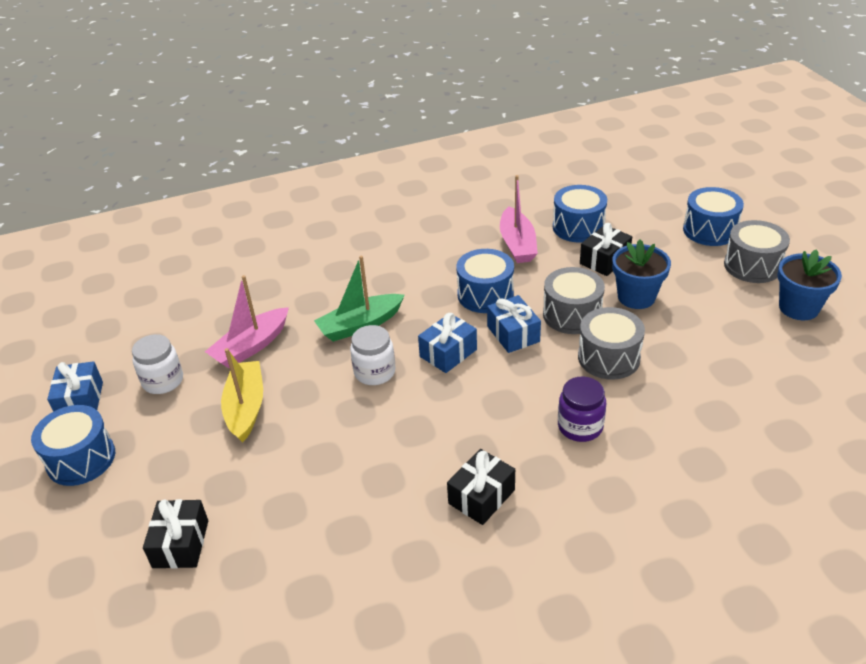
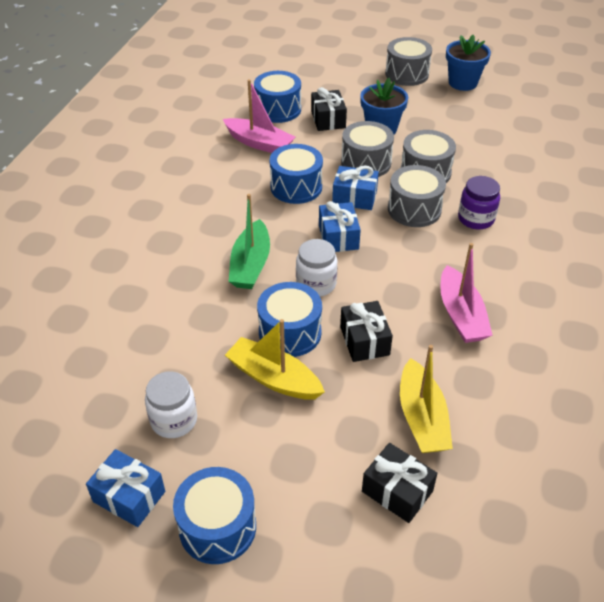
camera: 55 degrees left, 5 degrees up
(251, 346) = (198, 340): pink boat -> pink boat (461, 315)
(274, 519) = (422, 418): none -> yellow boat
(481, 497) = (498, 296): black gift -> black gift (364, 340)
(542, 378) = (414, 209): none -> grey drum
(709, 230) = (353, 67): blue drum -> blue drum (290, 332)

